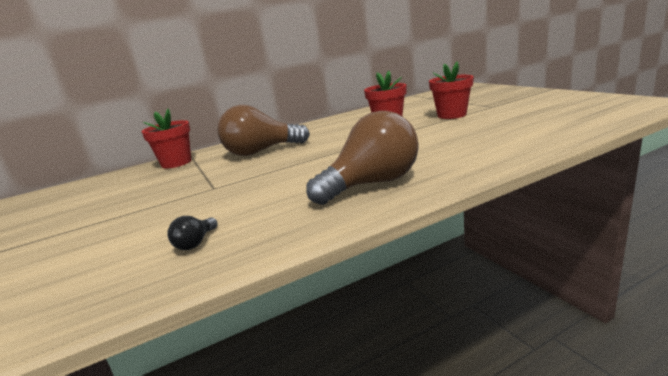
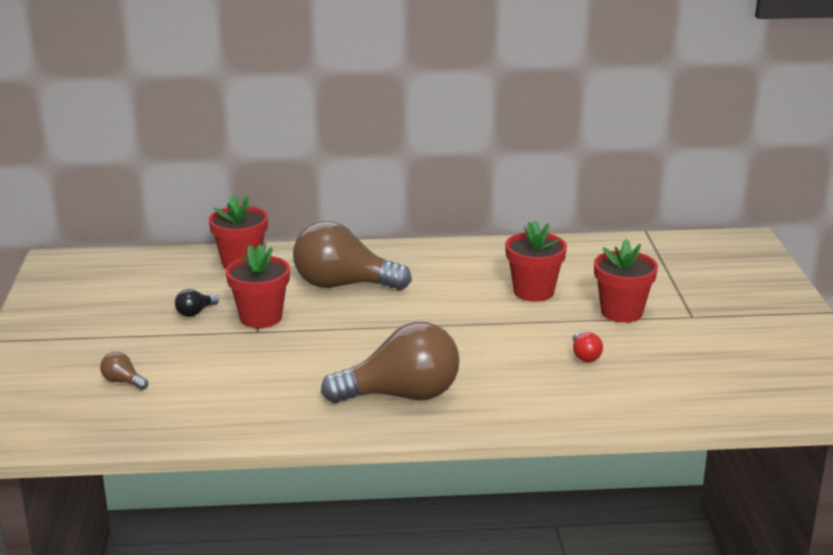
camera: 20 degrees right, 5 degrees up
(95, 256) = (123, 382): none -> brown light bulb
(196, 243) = (206, 401): black light bulb -> black light bulb (195, 312)
(211, 181) = (261, 317): none -> red flower pot
(465, 132) = (585, 356): none -> red light bulb

